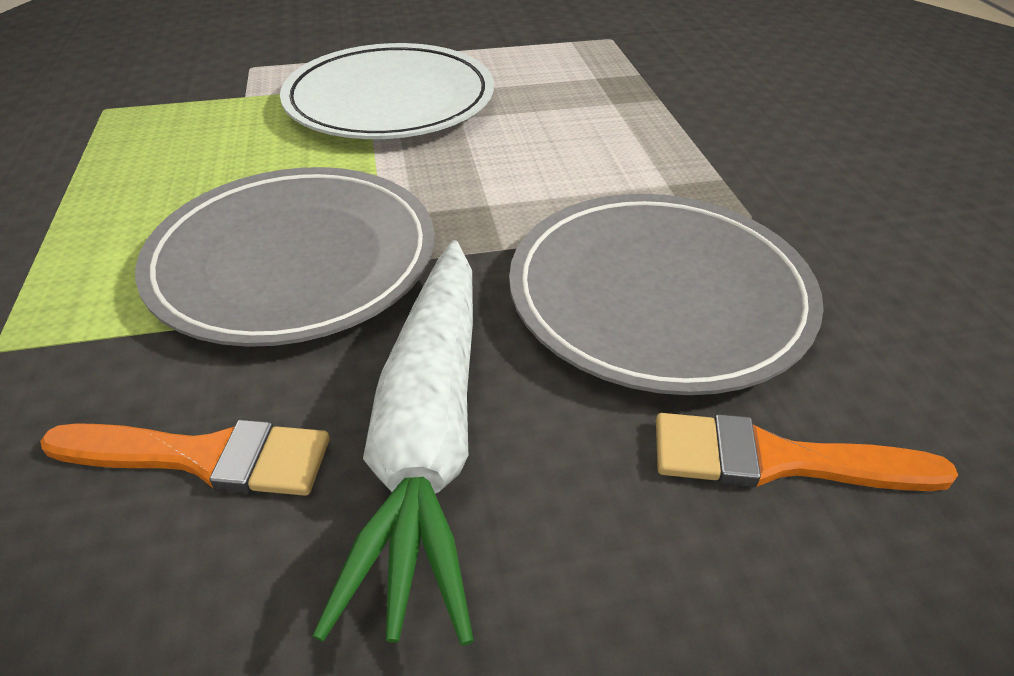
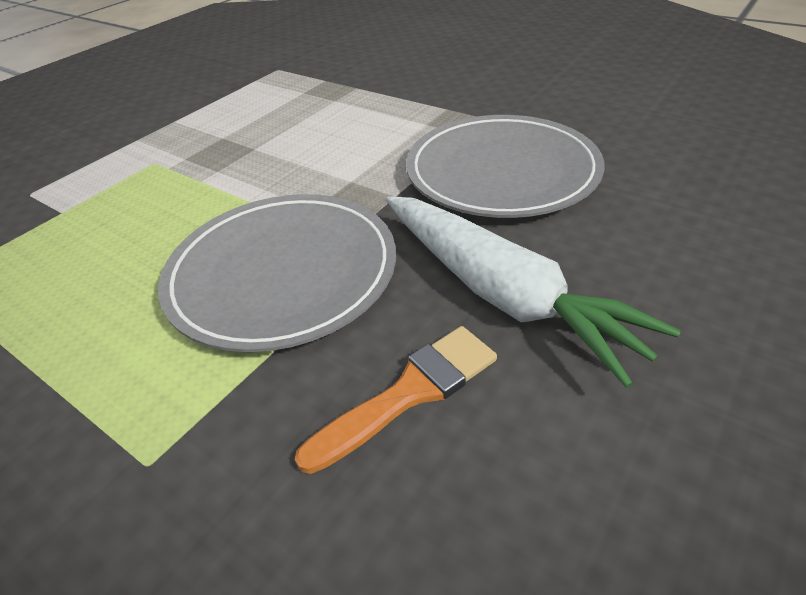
camera: 40 degrees left, 0 degrees up
(390, 100) = (188, 162): white plate -> none
(778, 460) = (642, 202): orange brush -> none

